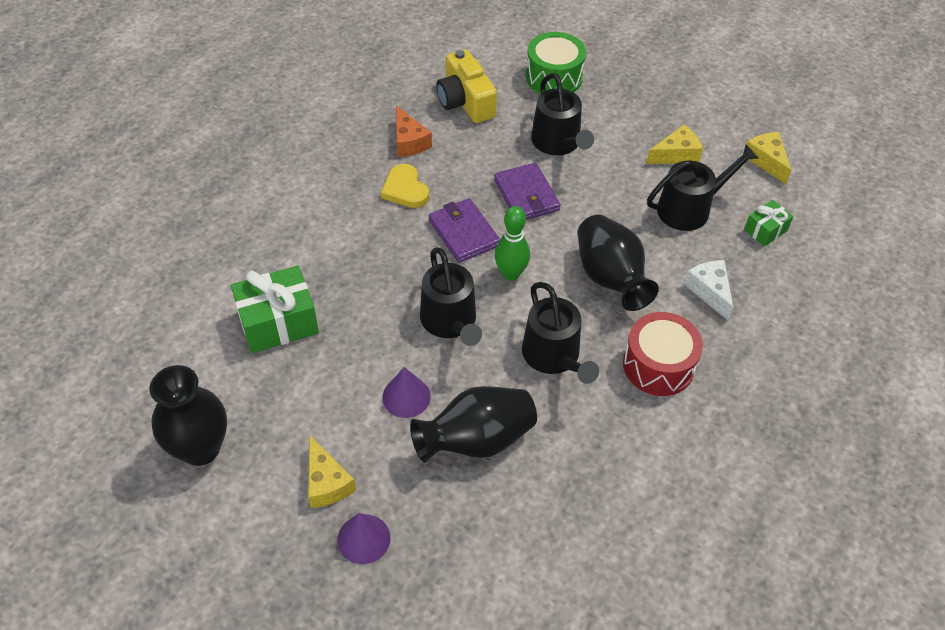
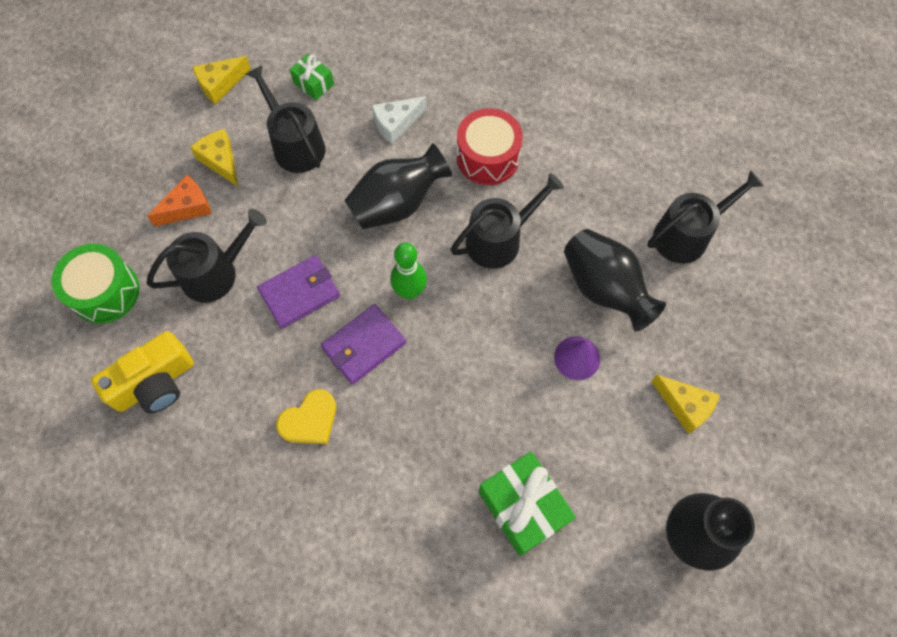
camera: 100 degrees left, 15 degrees up
(327, 482) = (685, 406): yellow cheese -> yellow cheese turned 75 degrees clockwise
(363, 539) = (725, 360): purple cone -> none
(409, 141) = (231, 433): orange cheese -> orange cheese (187, 207)
(450, 321) = (481, 336): black watering can -> black watering can (686, 235)

